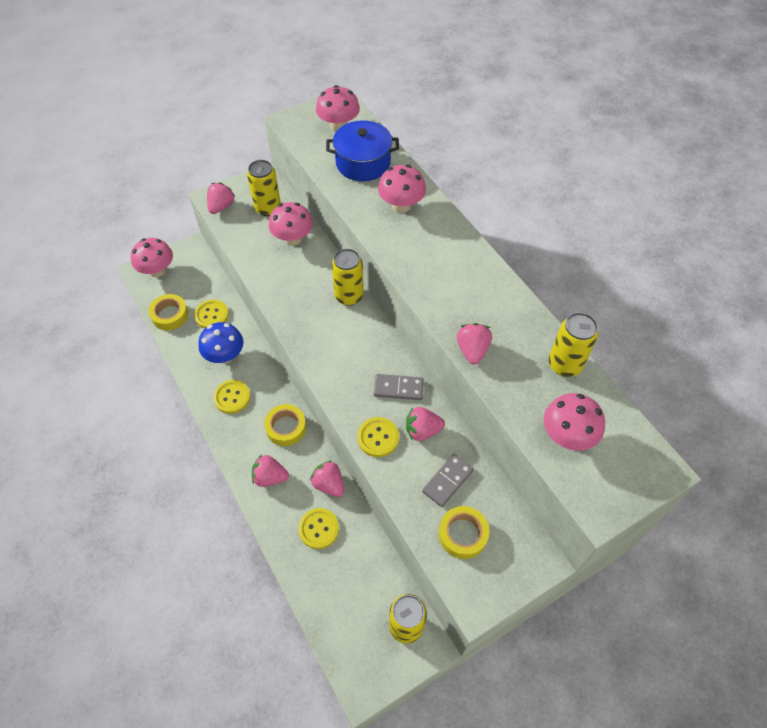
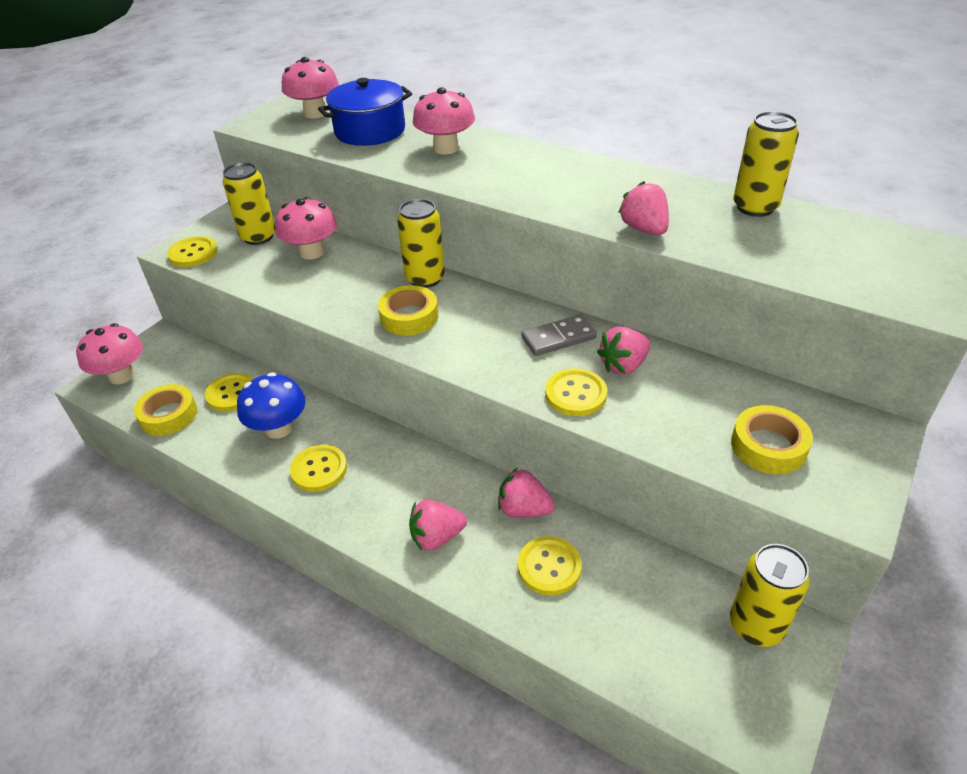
camera: 25 degrees left, 15 degrees down
(221, 206) = (193, 253): pink strawberry -> yellow button
(286, 427) = (419, 472): yellow tape -> yellow tape (409, 317)
(447, 481) = (698, 401): grey domino -> none
(567, 435) = (824, 259): pink mushroom -> none

